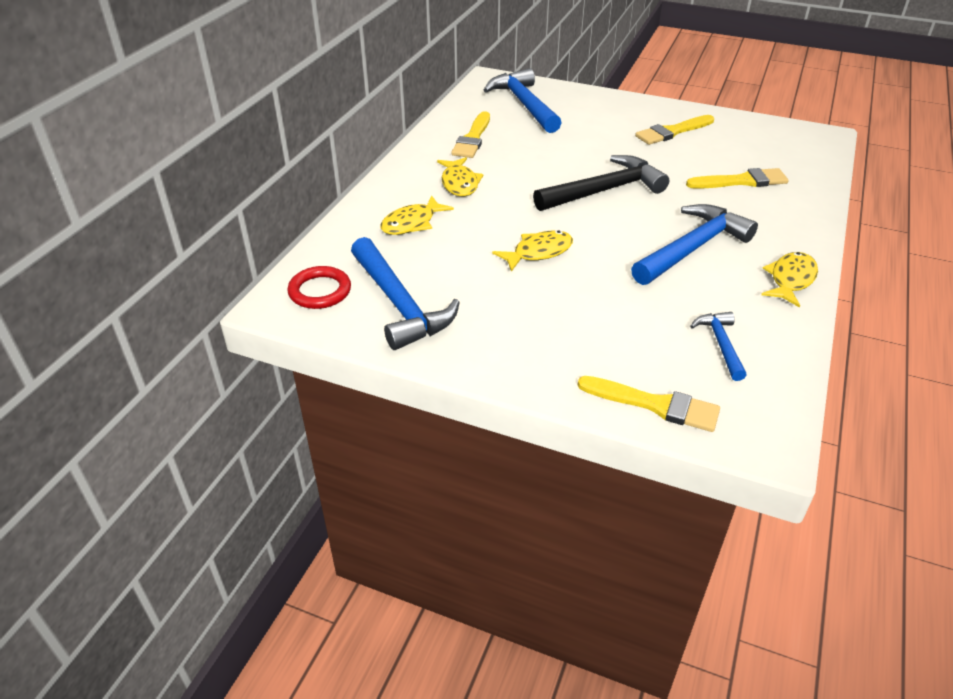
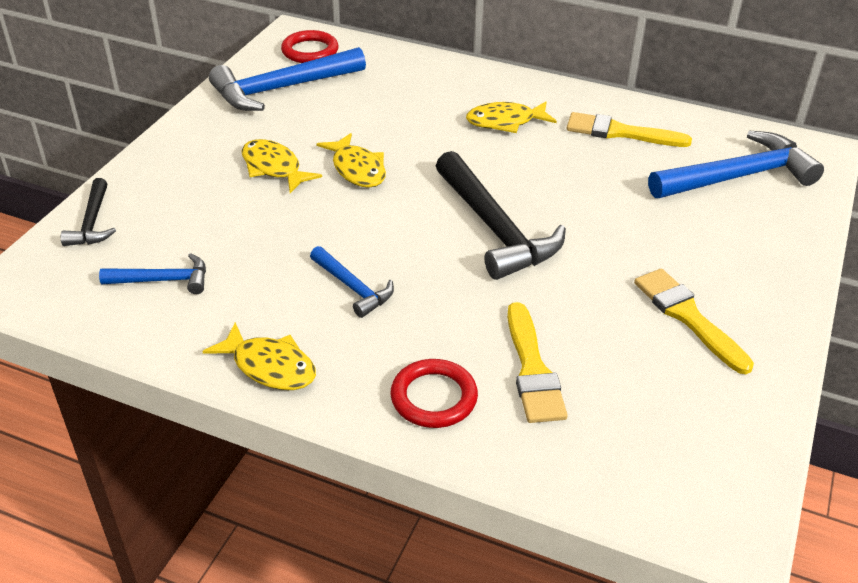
camera: 90 degrees right, 0 degrees up
(412, 223) = (420, 93): yellow fish -> yellow fish (274, 168)
(655, 405) = (92, 222): yellow brush -> black hammer
(692, 248) = (353, 288): blue hammer -> blue hammer, size x0.53
(783, 214) = (434, 397): none -> red ring

